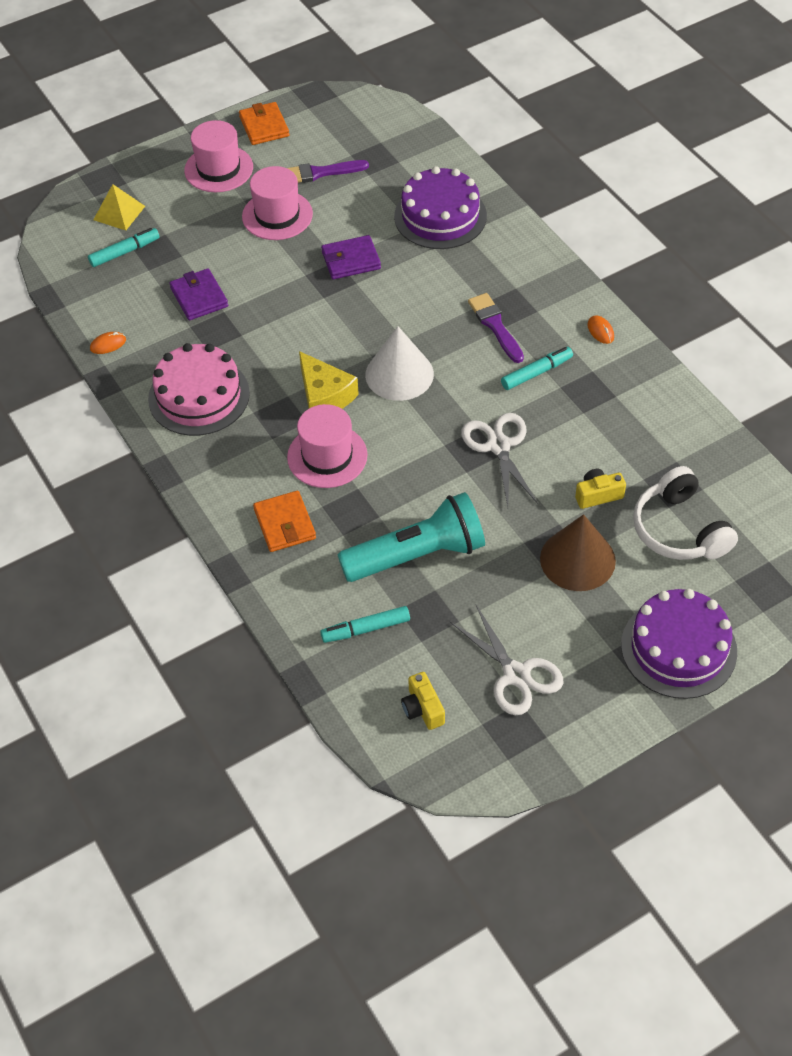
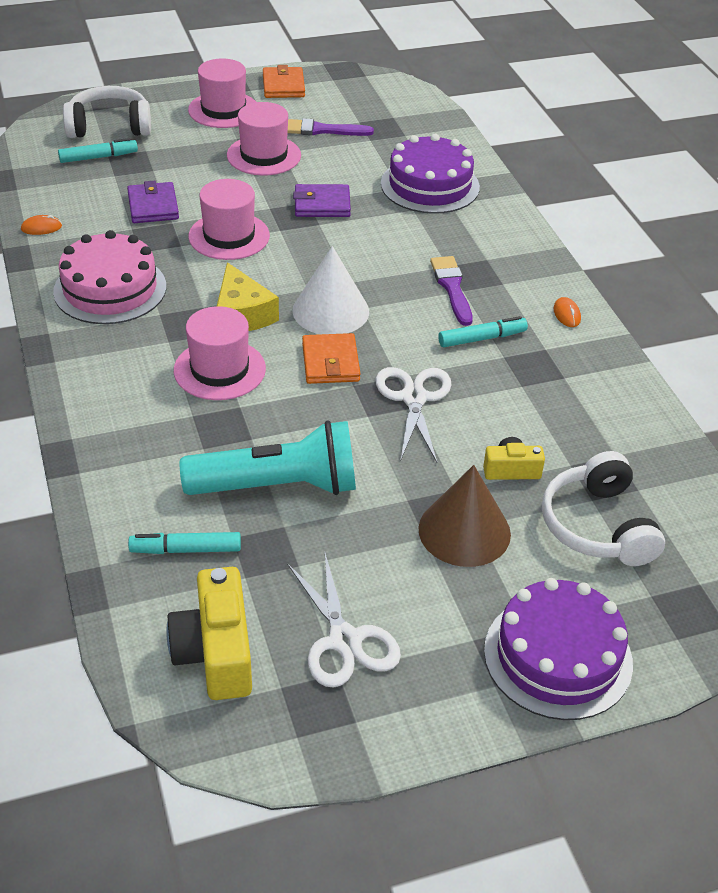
camera: 10 degrees right, 10 degrees down
(119, 213) = (109, 126): yellow pyramid -> white headphones
(281, 315) = (229, 236): none -> pink hat
(285, 524) = (143, 424): orange wallet -> orange wallet (330, 362)
(422, 709) = (215, 652): yellow camera -> yellow camera, size x1.80

